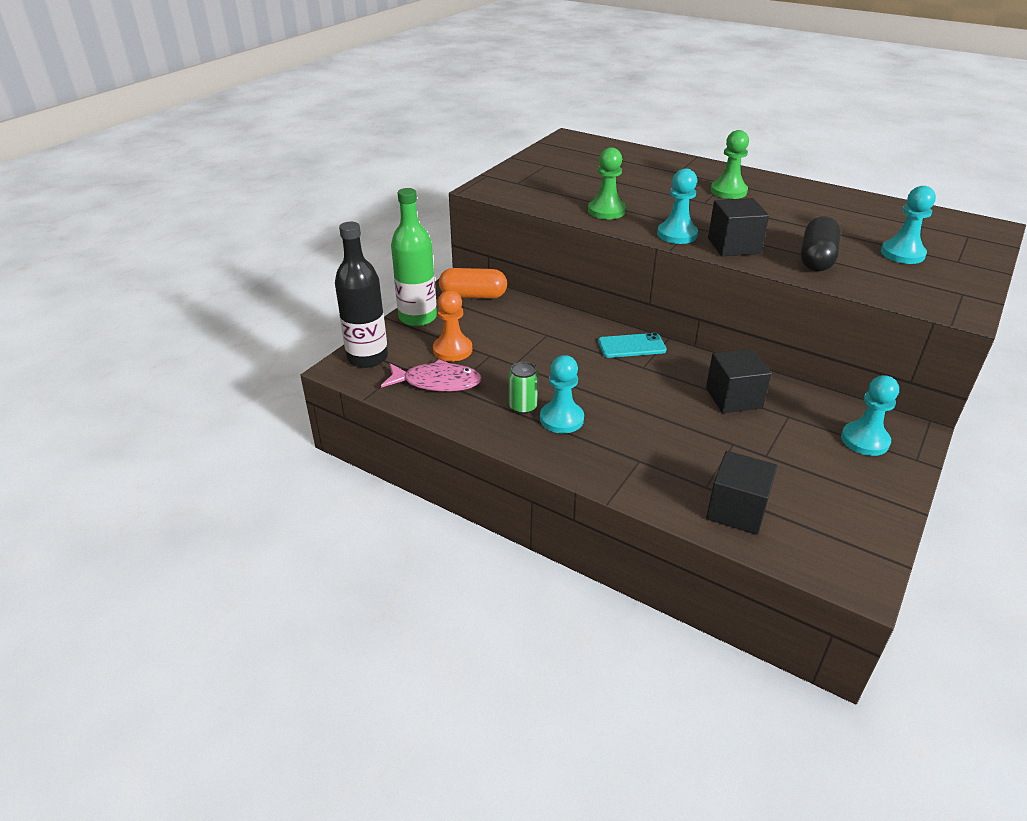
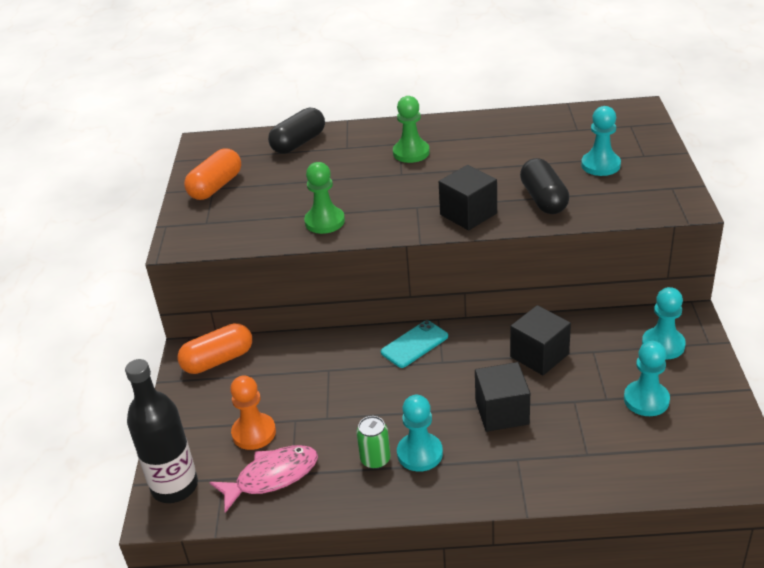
camera: 30 degrees left, 0 degrees up
(417, 317) = (184, 413): green bottle -> none
(548, 164) = (216, 186): none -> orange capsule
(641, 158) = (298, 143): none -> black capsule
(677, 234) = (411, 222): turquoise pawn -> turquoise pawn (646, 400)
(737, 510) = (626, 463): black cube -> black cube (502, 412)

